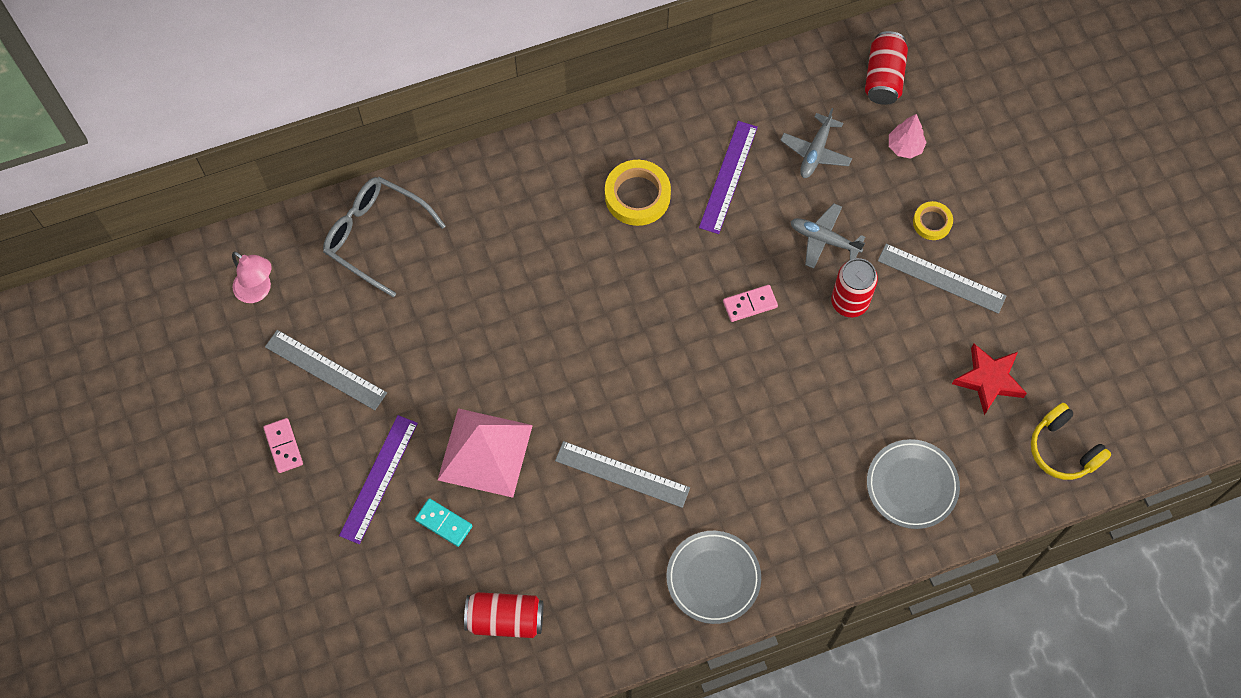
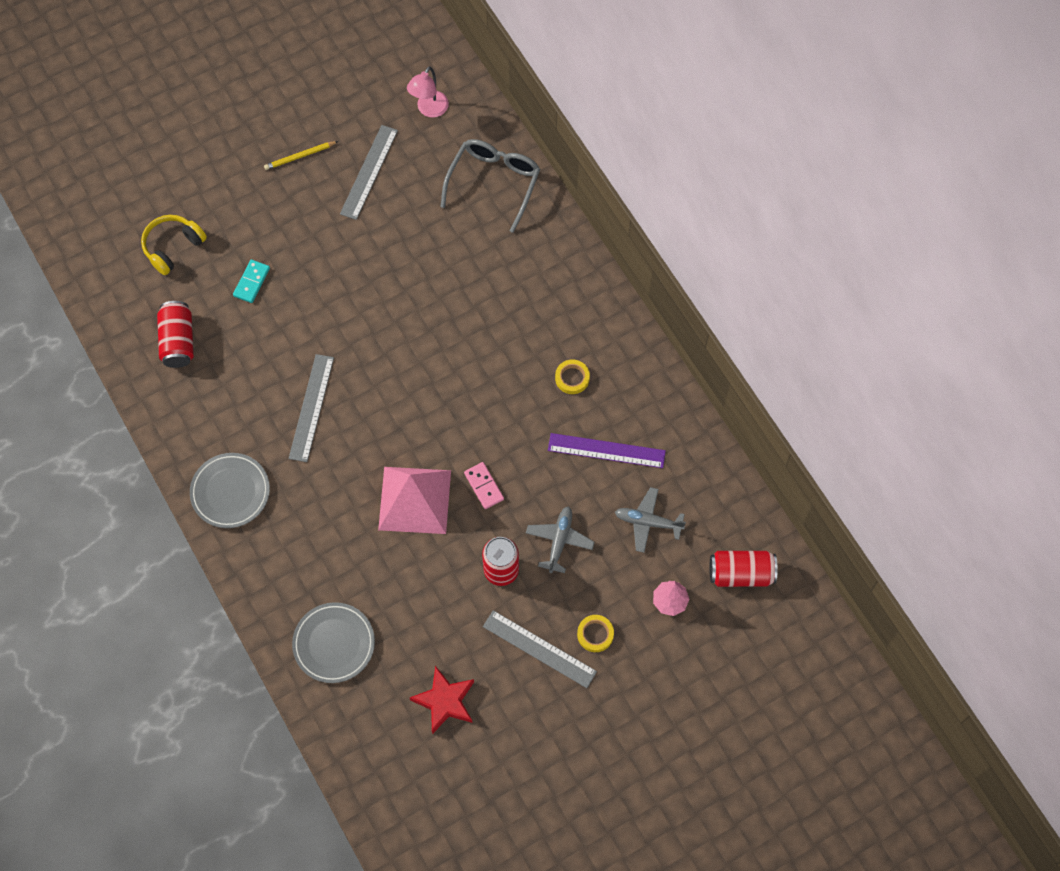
camera: 80 degrees right, 0 degrees up
(283, 446) = (300, 156): pink domino -> yellow pencil
(379, 479) = (282, 229): purple ruler -> none
(485, 452) = (316, 301): pink pyramid -> pink pyramid (415, 500)
(637, 196) = (572, 378): yellow tape -> yellow tape, size x0.58
(941, 278) = (539, 649): grey ruler -> grey ruler turned 75 degrees counterclockwise
(1063, 449) = (387, 774): yellow headphones -> yellow headphones (173, 247)

